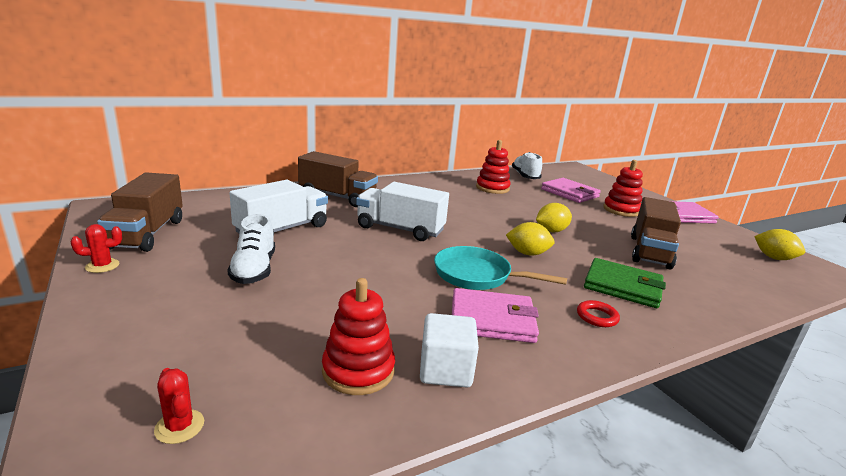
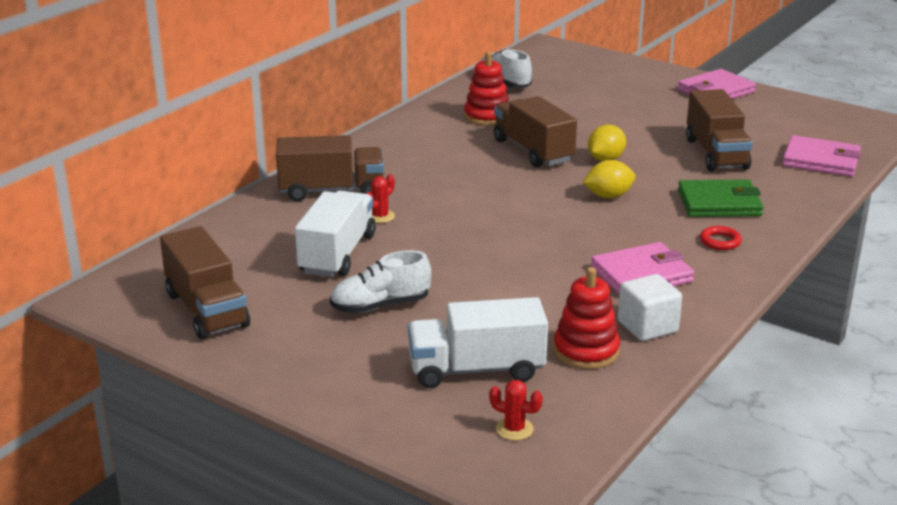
camera: 25 degrees left, 5 degrees up
(102, 266) = (231, 355): red cactus -> red cactus (380, 216)
(254, 270) = (380, 306): white shoe -> white shoe turned 105 degrees clockwise
(400, 229) = (456, 210): white truck -> white truck (476, 370)
(477, 275) = (587, 237): turquoise pan -> none
(501, 212) = (533, 151): none -> brown truck
(569, 193) = (578, 95): pink wallet -> pink wallet (821, 160)
(621, 210) = (651, 104): red stacking toy -> none
(773, 258) = (827, 122): yellow lemon -> none

